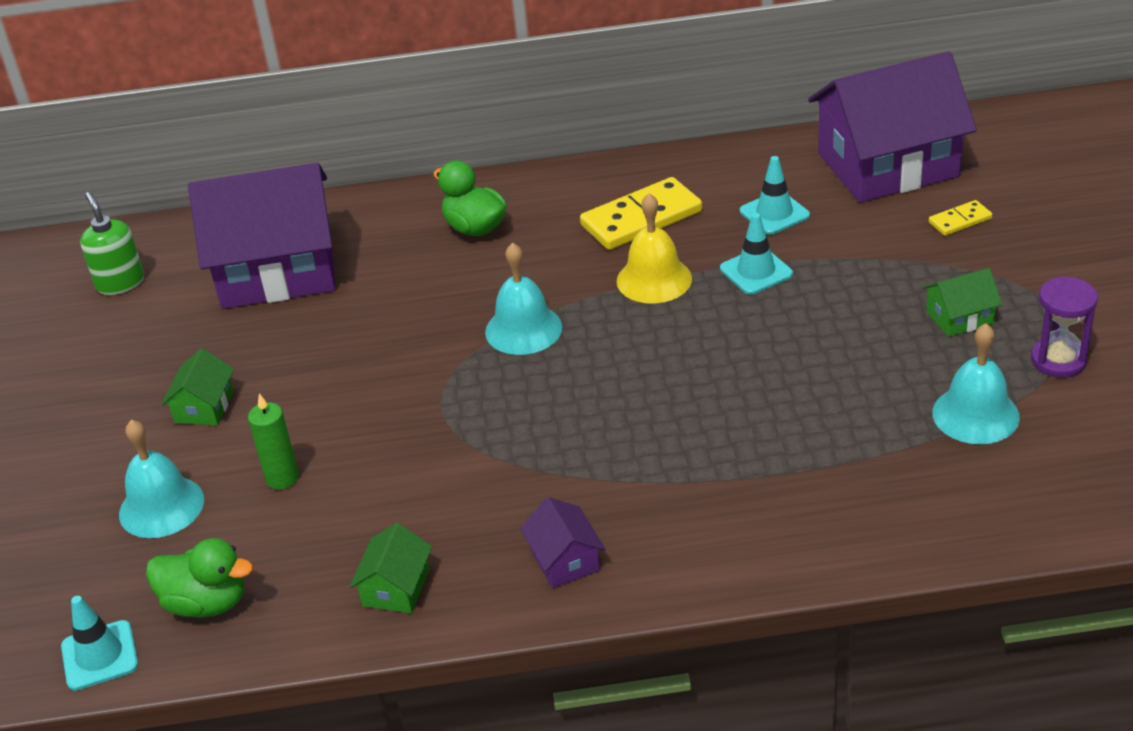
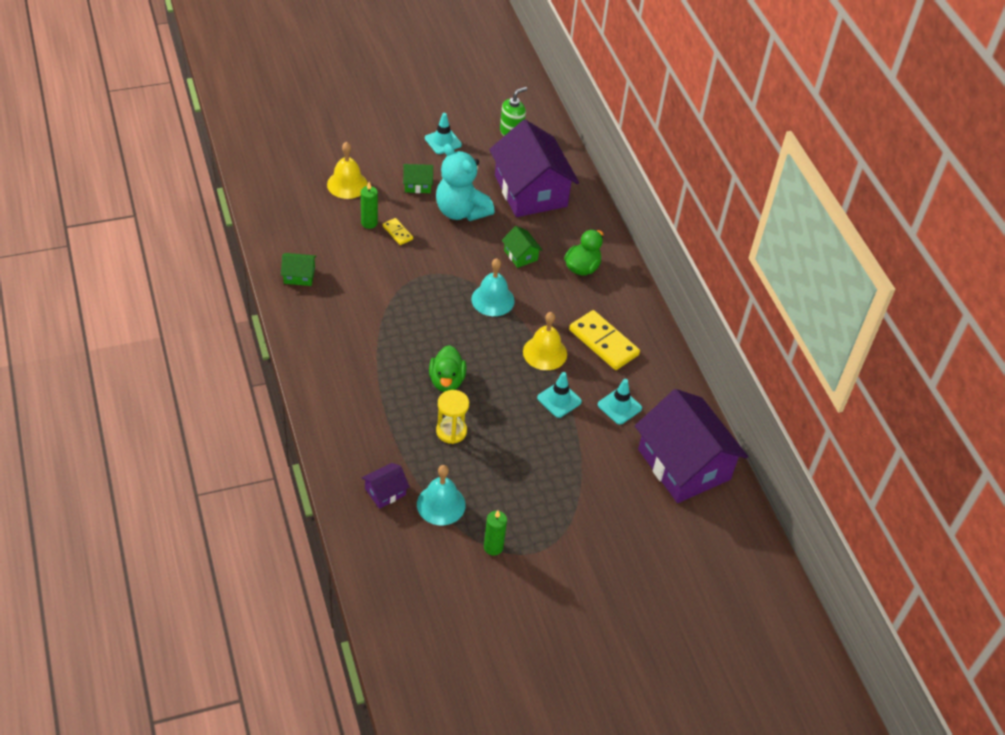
camera: 70 degrees right, 10 degrees up
(100, 656) = (256, 184): turquoise traffic cone -> turquoise traffic cone (443, 141)
(161, 506) = (347, 184): turquoise bell -> yellow bell
(206, 603) = (287, 212): green duck -> green duck (446, 381)
(295, 355) = (461, 211): none -> turquoise teddy bear
(565, 560) = (320, 335): purple house -> purple house (385, 492)
(816, 394) = (451, 431): none -> yellow hourglass
(959, 317) = (528, 499): green house -> green house (520, 255)
(960, 220) = (627, 502): yellow domino -> yellow domino (397, 233)
(1058, 360) = (493, 547): purple hourglass -> green candle

